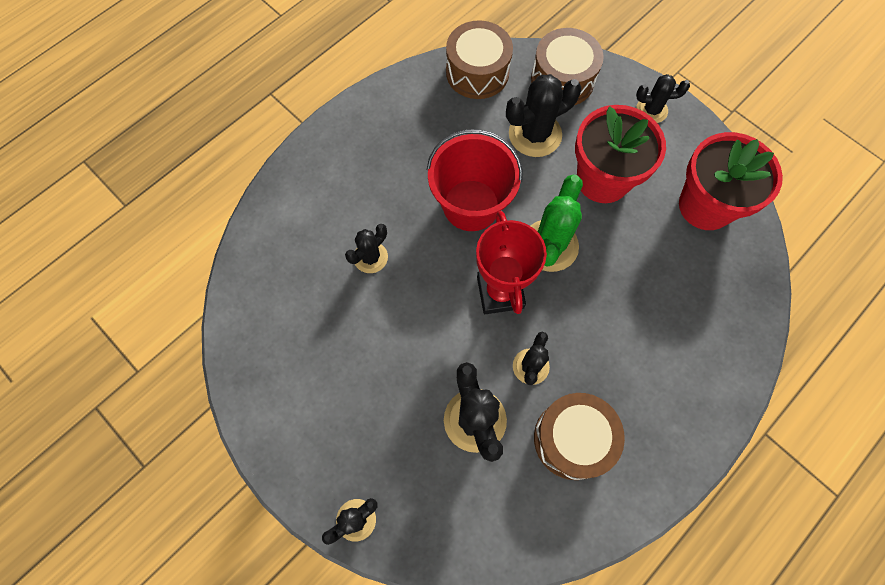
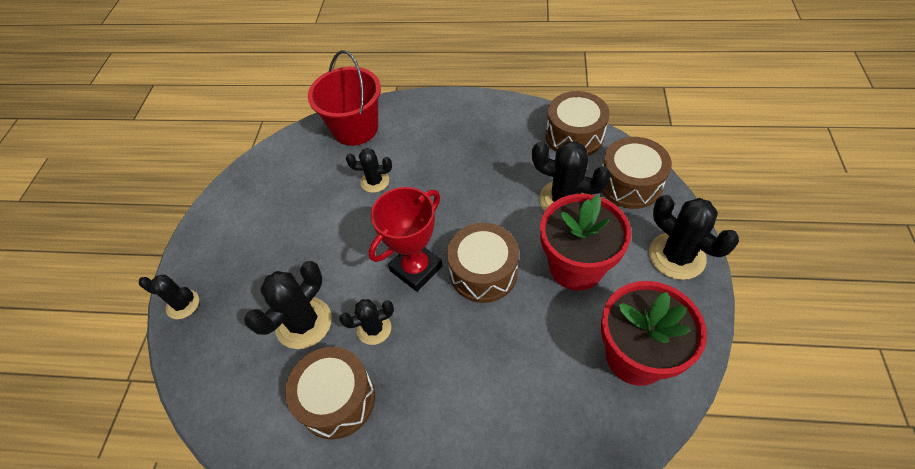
camera: 55 degrees right, 15 degrees down
(471, 205) = (467, 205): red bucket -> red bucket (355, 128)
(549, 246) = (483, 272): green cactus -> brown drum
(651, 110) = (676, 256): black cactus -> black cactus, size x1.66

